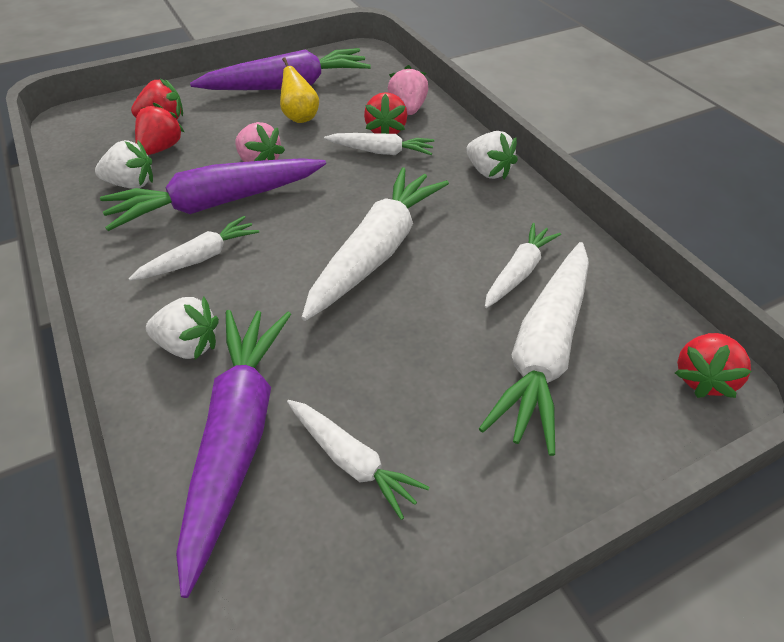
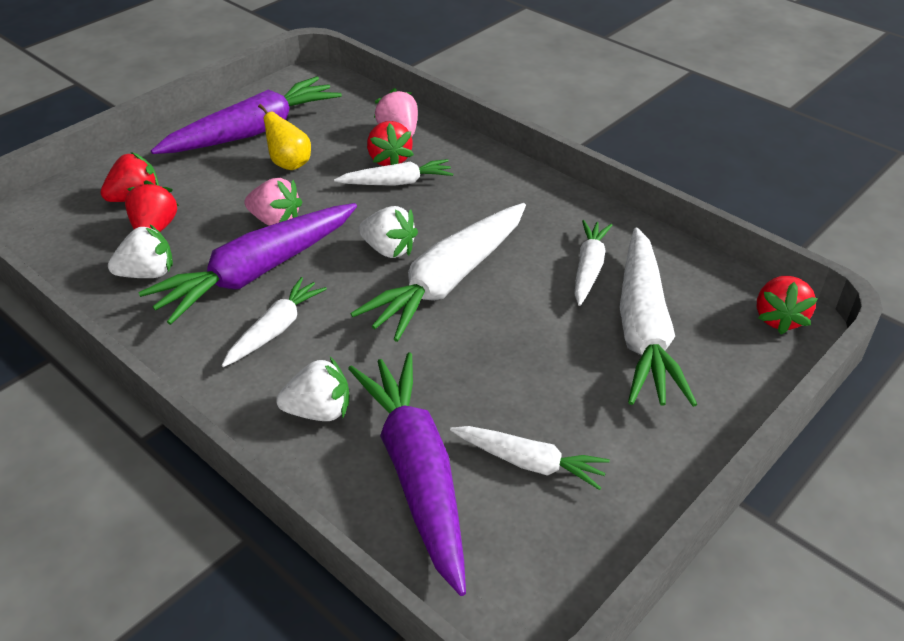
camera: 20 degrees left, 5 degrees down
(376, 252) = (448, 281): white carrot -> white carrot turned 150 degrees counterclockwise
(488, 171) = (513, 180): white strawberry -> white strawberry (389, 249)

